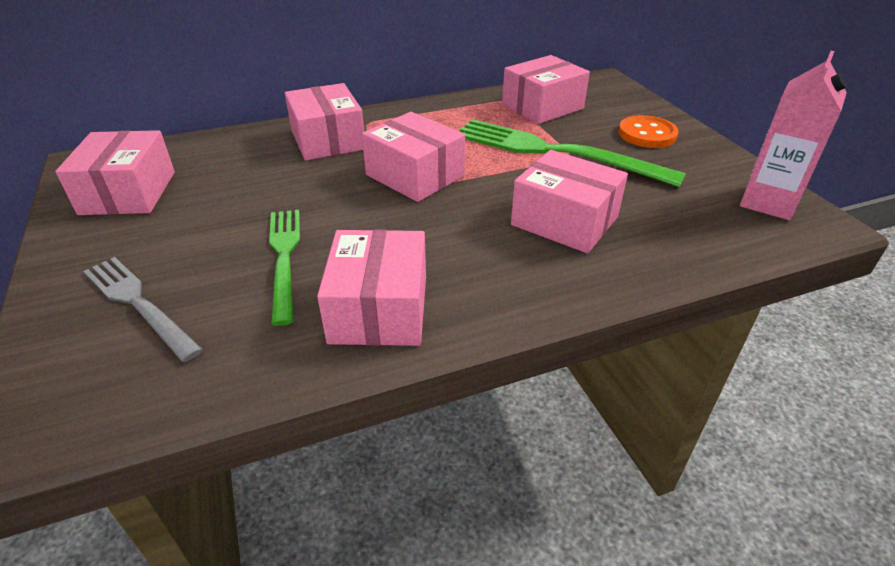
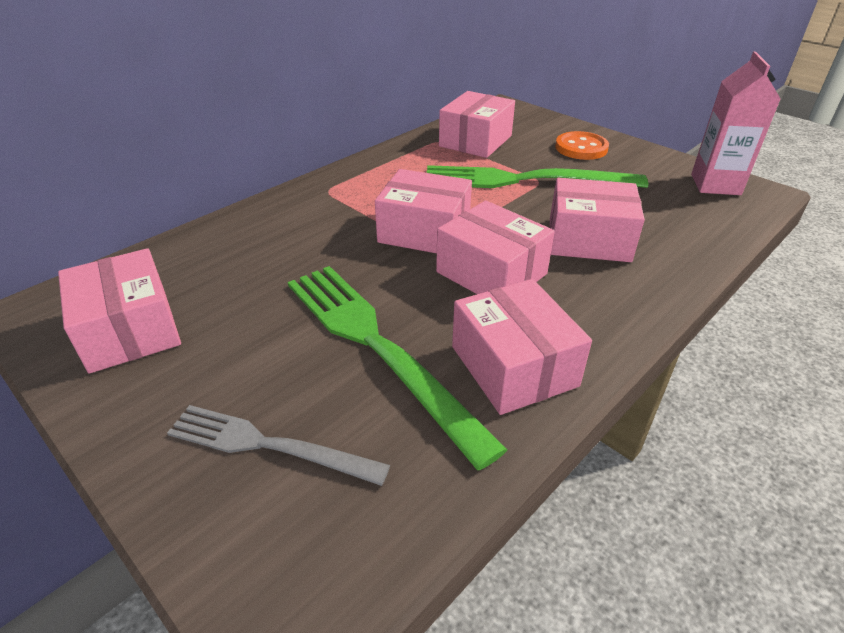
camera: 25 degrees left, 0 degrees up
(284, 258) = (377, 347): green fork -> green fork, size x1.64
(328, 140) = (304, 217): pink box -> pink box (491, 273)

